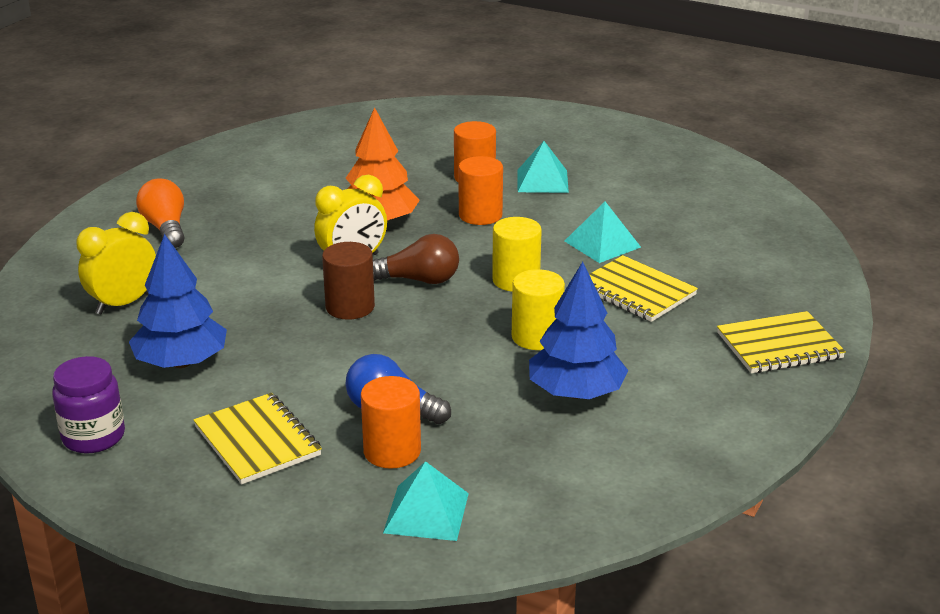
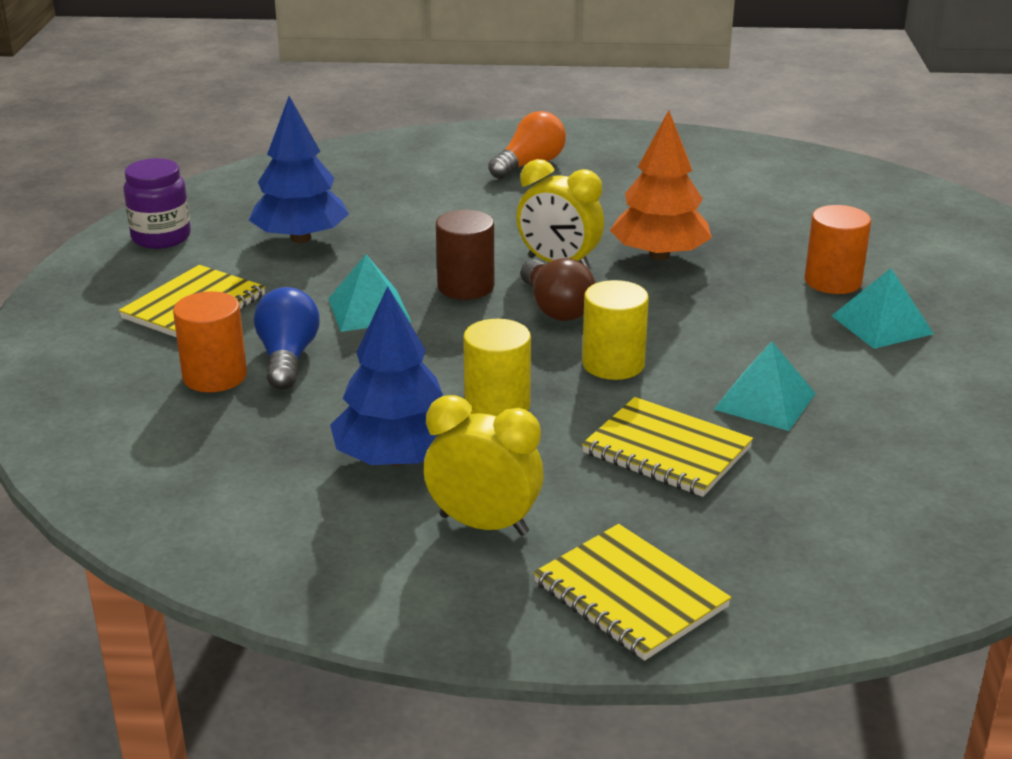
camera: 65 degrees right, 0 degrees up
(123, 304) = (379, 187): yellow clock -> yellow clock (484, 525)
(426, 512) = (119, 420): turquoise pyramid -> turquoise pyramid (369, 310)
(480, 215) = (743, 307): orange cylinder -> none
(636, 292) = (666, 451): yellow notebook -> yellow notebook turned 75 degrees counterclockwise

